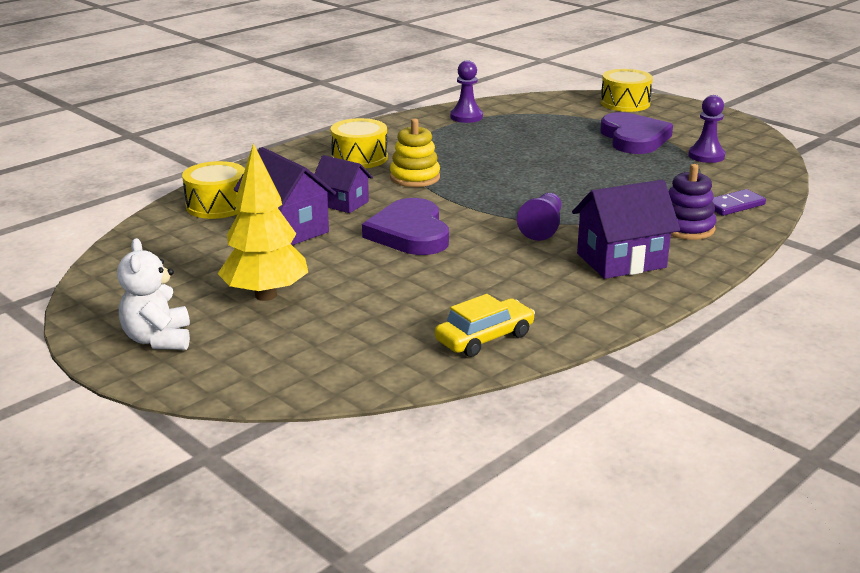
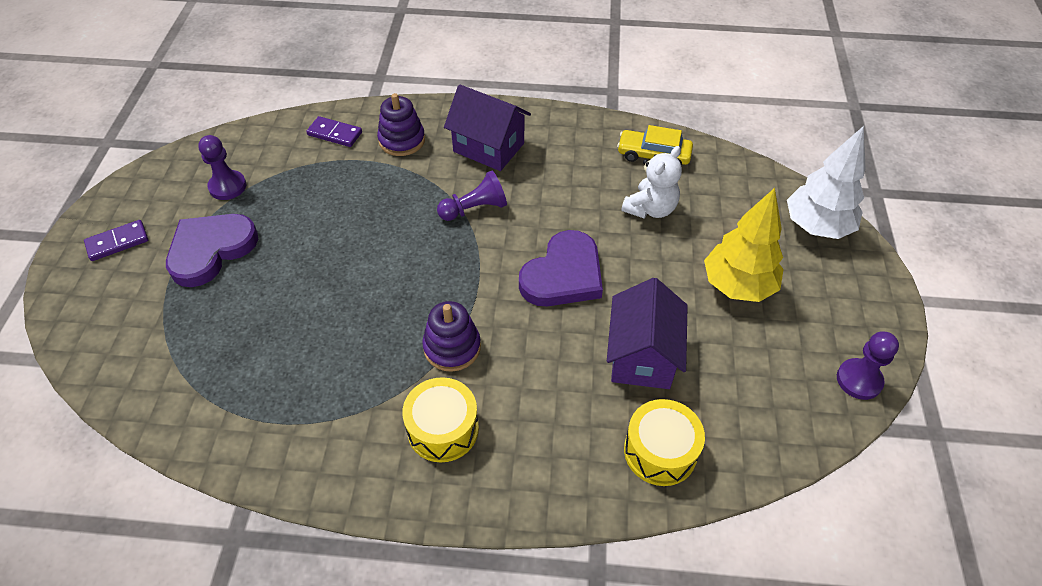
camera: 130 degrees left, 25 degrees up
(158, 339) = (846, 295): white teddy bear -> white teddy bear (650, 209)
(241, 374) = (816, 227): none -> white tree
(343, 203) = (556, 358): purple house -> none
(415, 177) = (452, 347): yellow stacking toy -> purple stacking toy
(466, 117) = (234, 421): purple pawn -> purple pawn (859, 380)
(625, 103) = (87, 308): yellow drum -> none
(683, 118) = (117, 242): none -> purple domino

